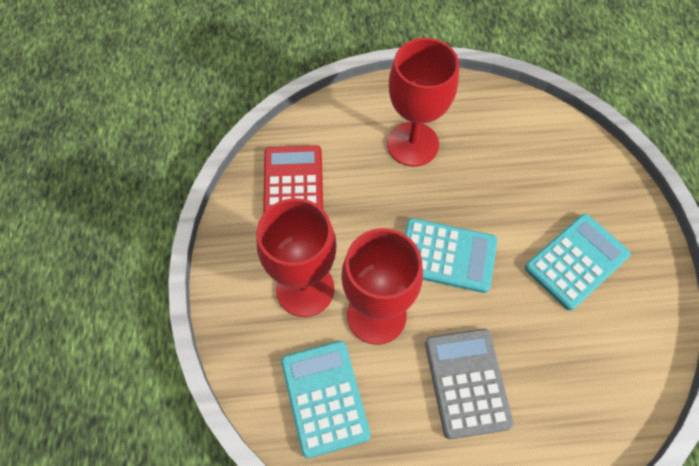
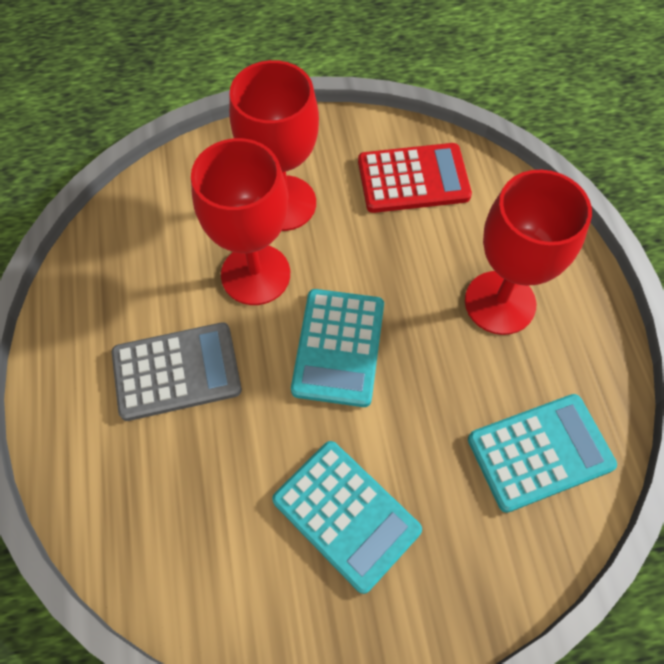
camera: 85 degrees right, 0 degrees up
(325, 398) = (162, 232): turquoise calculator -> turquoise calculator (540, 452)

